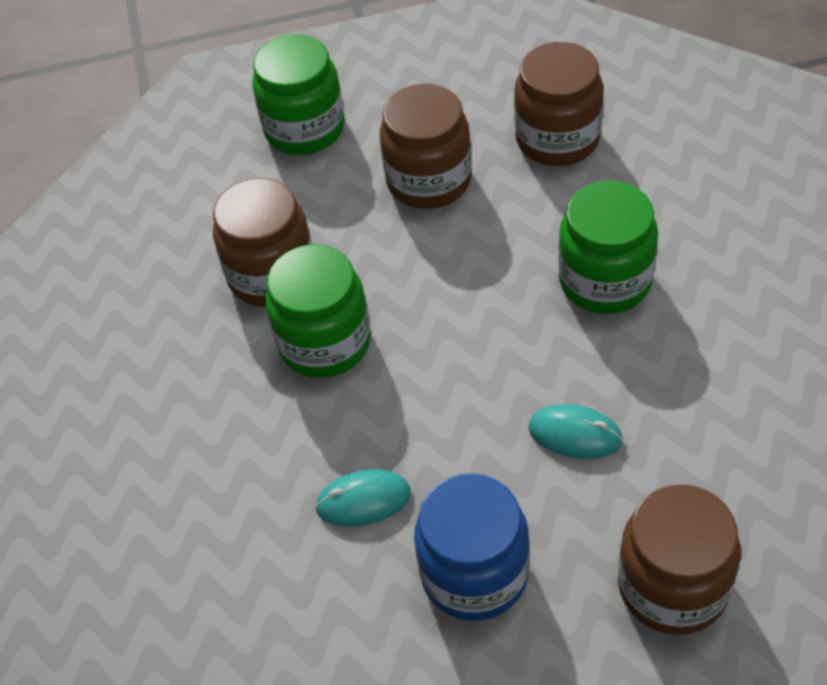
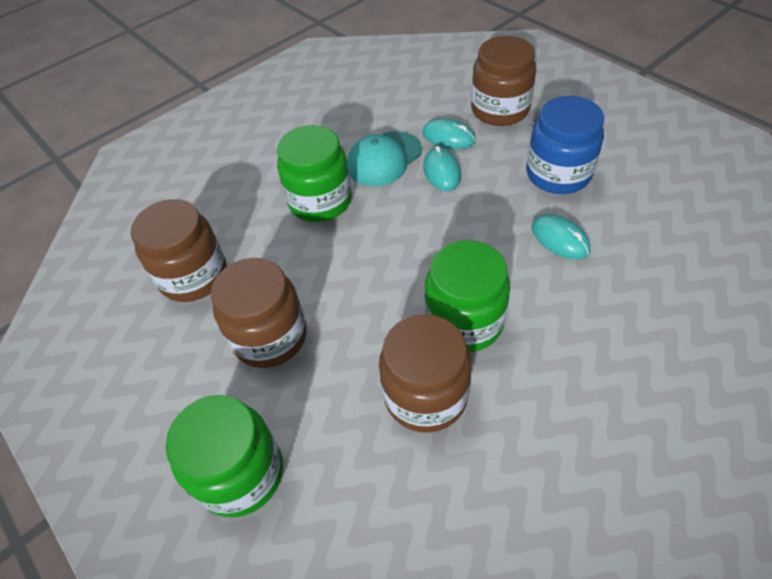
camera: 120 degrees left, 0 degrees up
(646, 379) = (384, 159): none -> turquoise cap
(646, 479) = (448, 137): none -> turquoise mouse

